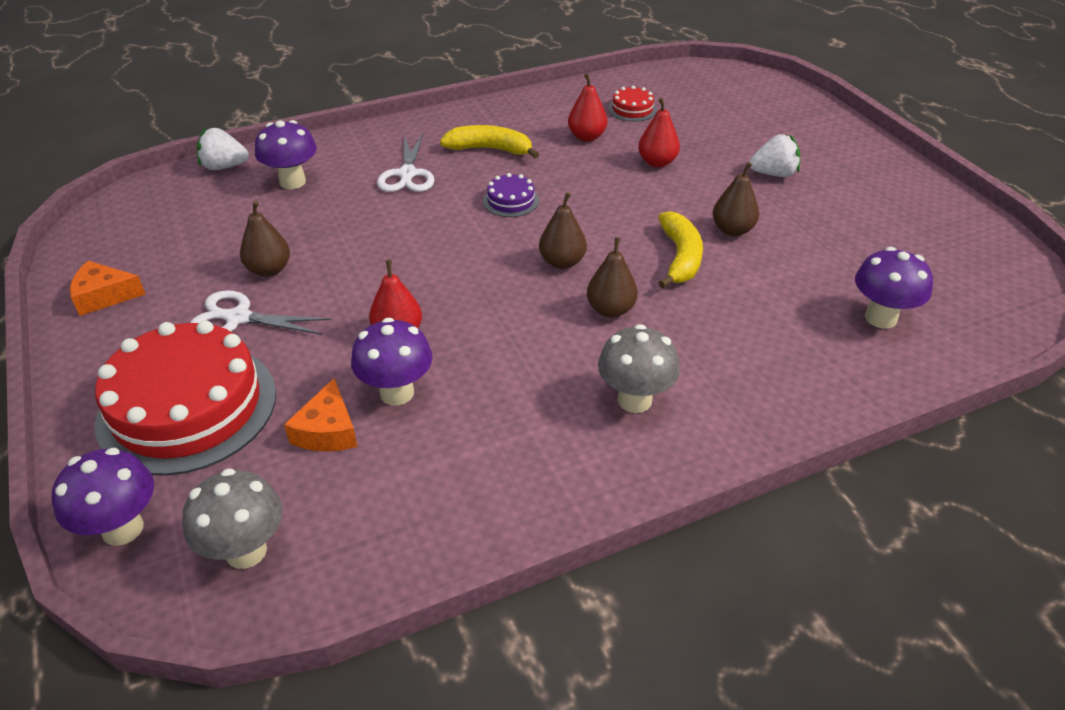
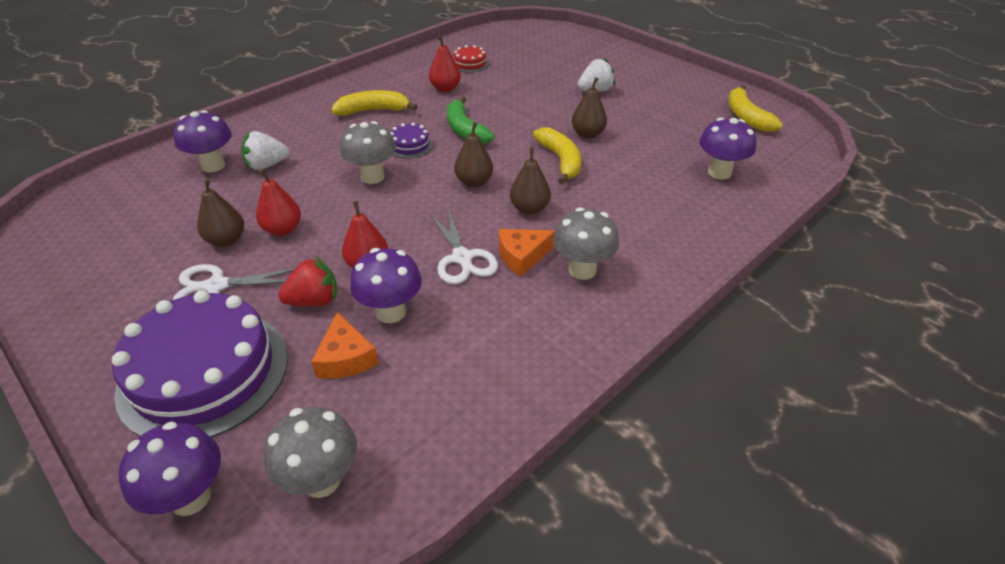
camera: 20 degrees left, 0 degrees up
(104, 296) = (72, 297): orange cheese -> orange cheese (522, 256)
(187, 407) = (204, 373): red cake -> purple cake
(224, 167) = (142, 165): white strawberry -> white strawberry (266, 165)
(325, 359) = (314, 301): none -> red strawberry
(407, 174) = (313, 141): white scissors -> white scissors (462, 258)
(451, 230) = (372, 177): none -> grey mushroom
(584, 194) = (465, 129): none -> green banana
(657, 162) = (508, 97): red pear -> red pear (283, 229)
(964, 249) = (746, 117): none -> yellow banana

